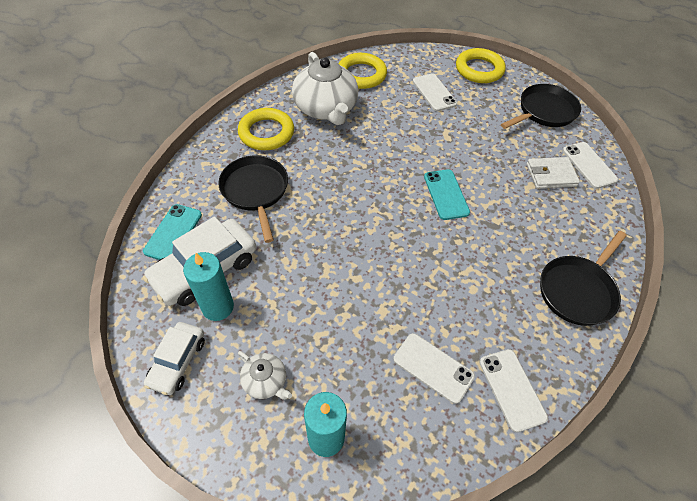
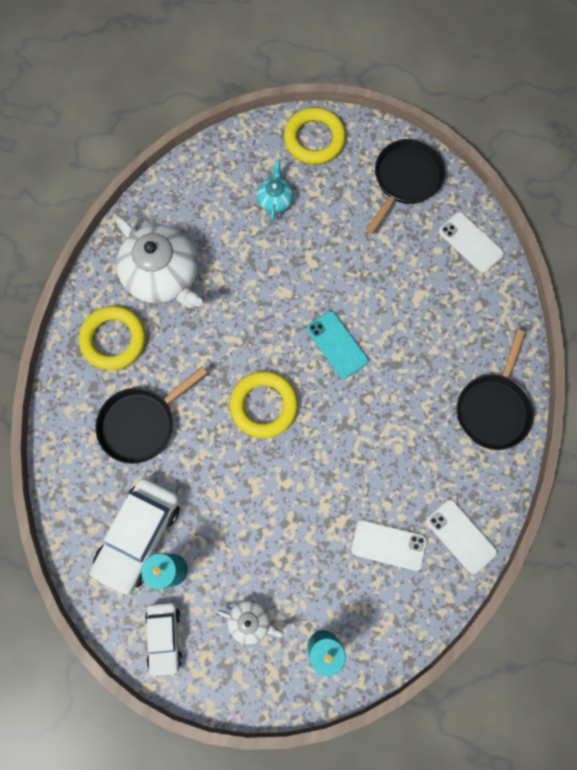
camera: 20 degrees left, 20 degrees up
(173, 233) = (84, 509): turquoise phone -> none
(256, 191) = (141, 423): black pan -> black pan turned 90 degrees counterclockwise
(361, 74) = (181, 204): yellow ring -> yellow ring (264, 405)
(434, 92) = (275, 199): white phone -> turquoise teapot
(551, 175) = (435, 273): white wallet -> none

